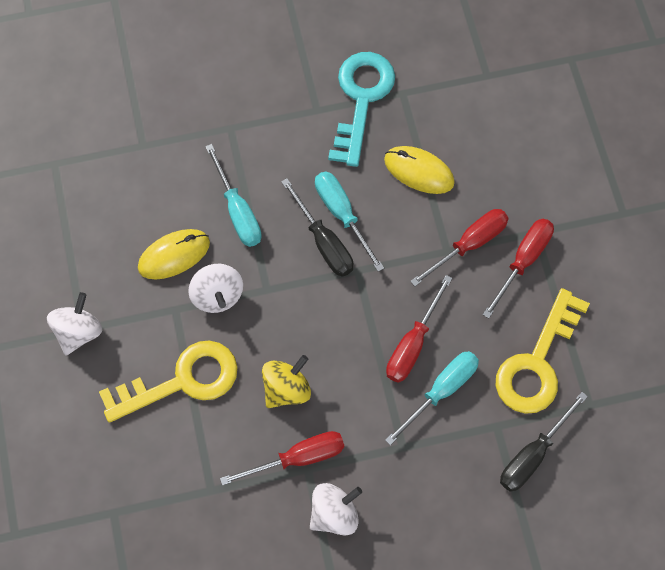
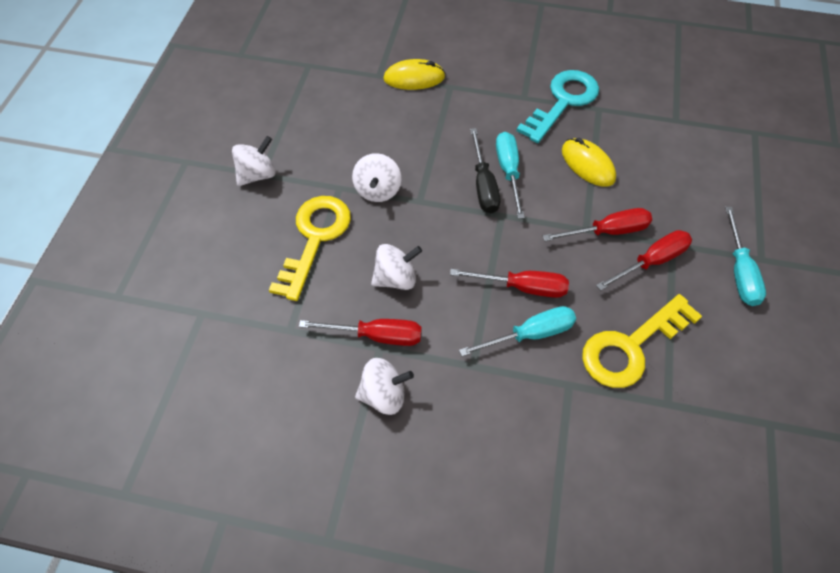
camera: 25 degrees right, 10 degrees down
(174, 255) = (360, 151): yellow mouse -> yellow mouse (414, 78)
(181, 381) = (314, 238): yellow key -> yellow key turned 75 degrees counterclockwise
(238, 211) = (426, 140): turquoise screwdriver -> turquoise screwdriver (740, 272)
(286, 389) = (396, 278): yellow spinning top -> white spinning top
(413, 344) = (522, 287): red screwdriver -> red screwdriver turned 135 degrees counterclockwise
(533, 455) = (593, 424): black screwdriver -> none

